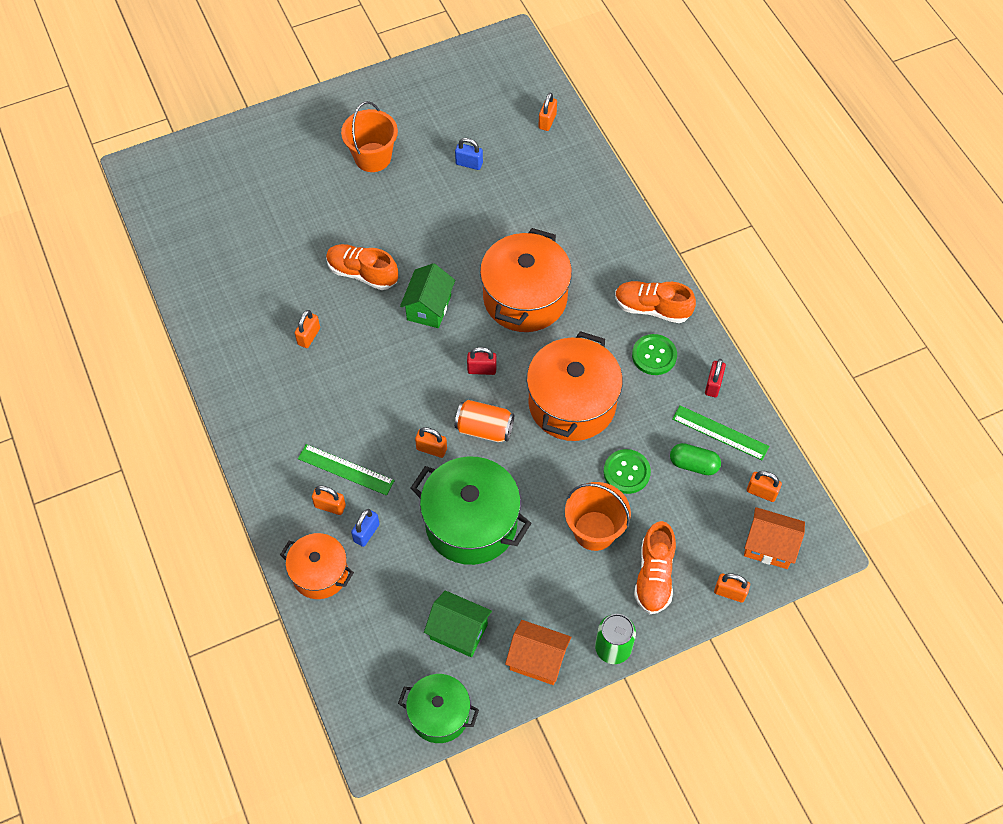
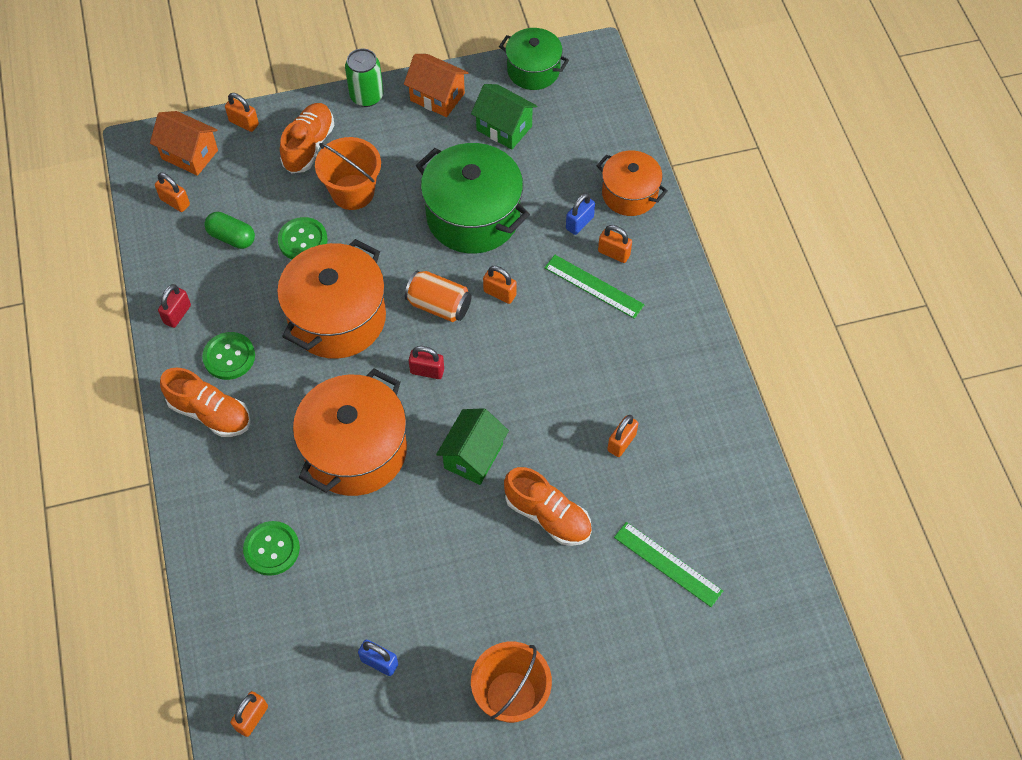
camera: 170 degrees left, 0 degrees up
(568, 220) = (271, 549): none -> green button
(720, 432) = (191, 264): green ruler -> green ruler (667, 564)

